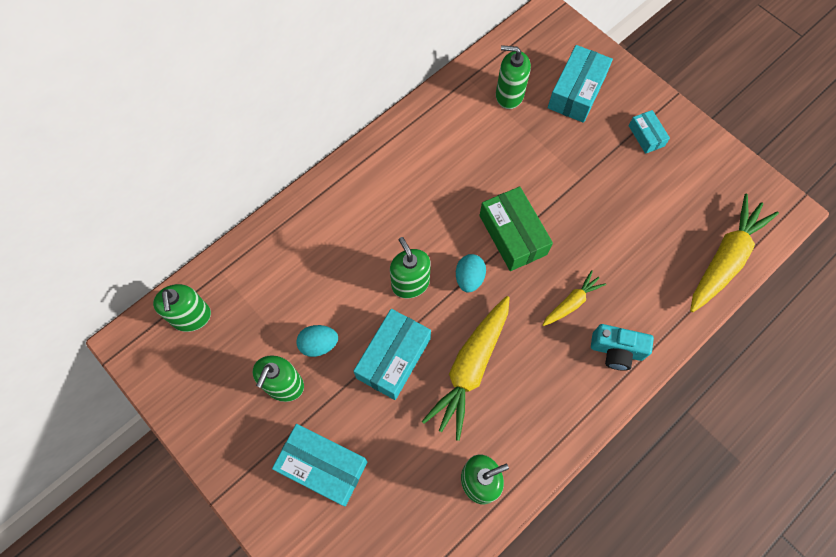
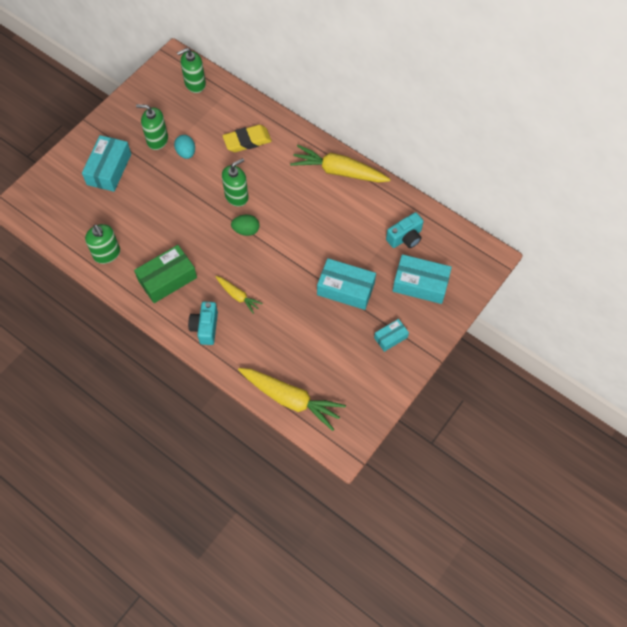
camera: 80 degrees right, 5 degrees down
(318, 256) = (247, 141): none -> yellow eraser
(393, 358) = (182, 195): turquoise box -> turquoise box (345, 289)
(469, 278) = (246, 230): turquoise egg -> green egg
(470, 368) = (181, 239): yellow carrot -> yellow carrot (339, 171)
(509, 95) = (405, 238): green soap dispenser -> turquoise camera
(513, 235) = (284, 253): green box -> green box (167, 279)

